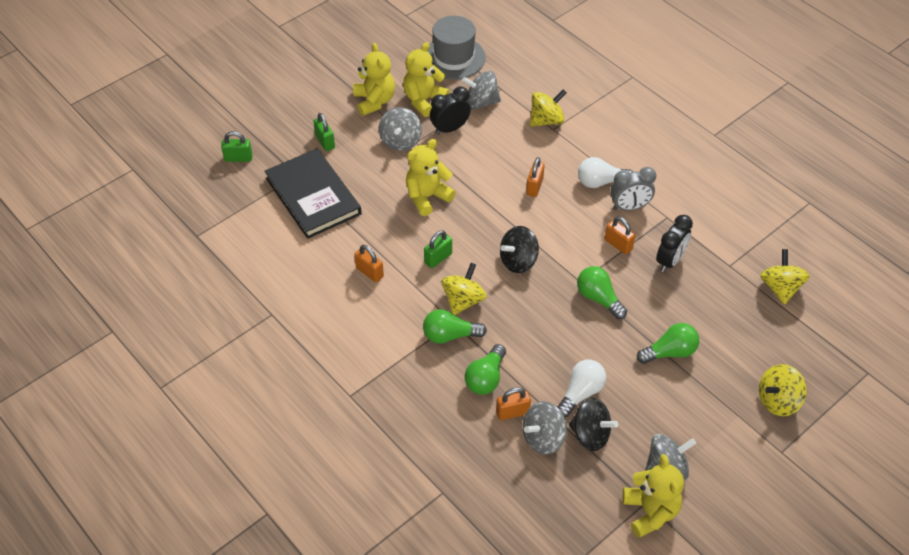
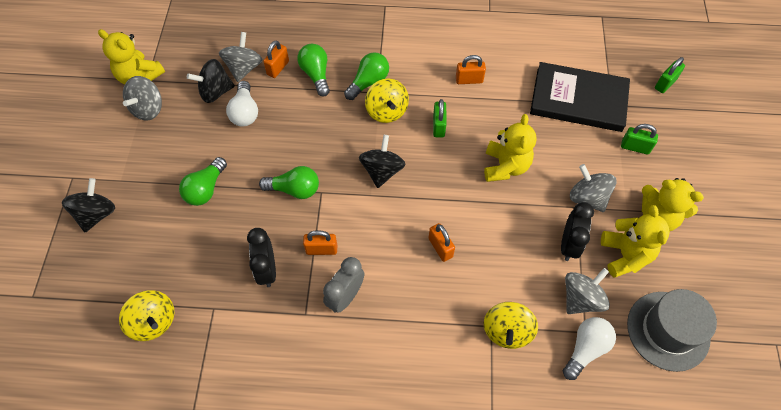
camera: 135 degrees right, 10 degrees up
(600, 182) = (393, 302): white light bulb -> white light bulb (585, 349)
(778, 401) = (96, 214): yellow spinning top -> black spinning top

